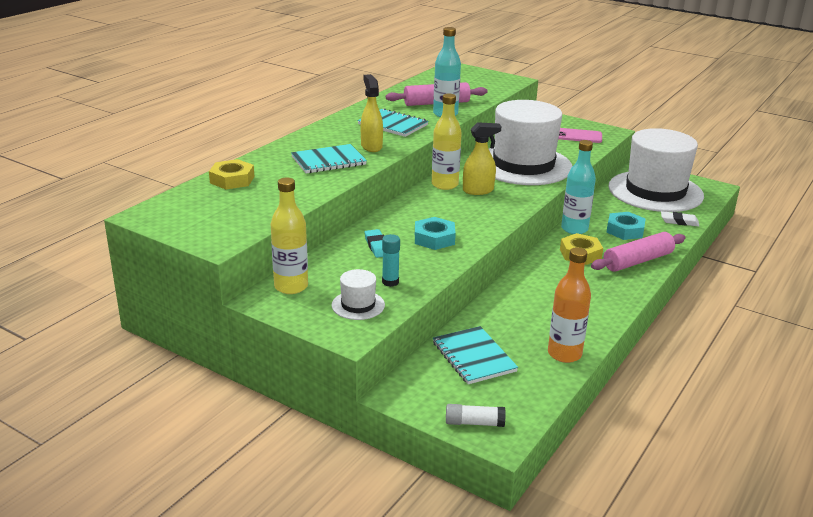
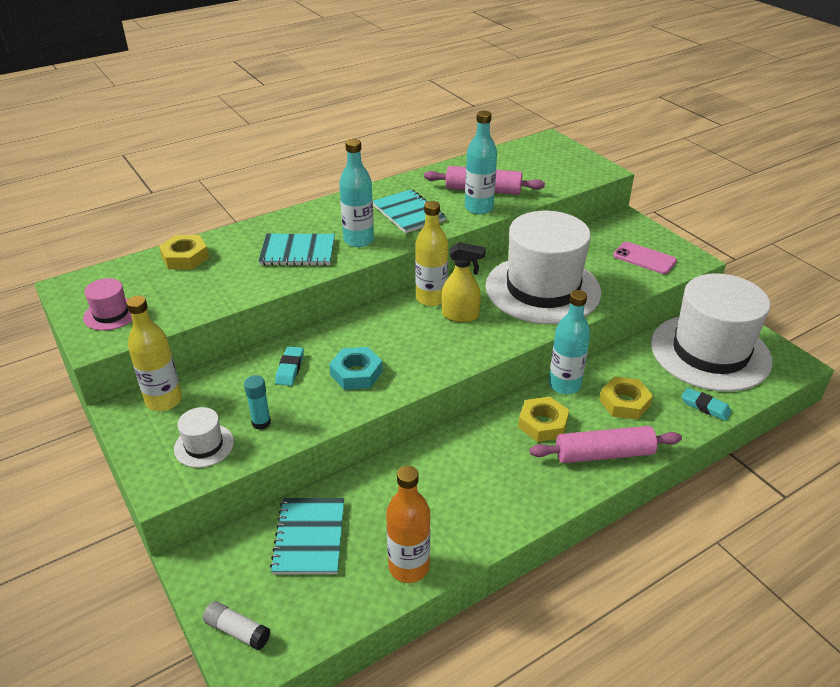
camera: 25 degrees right, 10 degrees up
(209, 225) = (111, 314): none -> pink hat
(371, 146) = (358, 240): yellow spray bottle -> turquoise bottle
(625, 230) = (624, 403): turquoise nut -> yellow nut
(679, 221) = (705, 407): white eraser -> turquoise eraser

